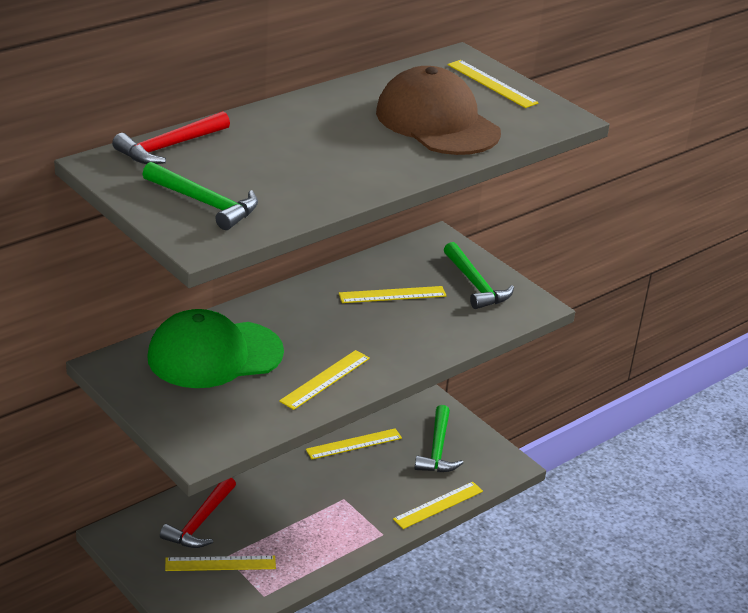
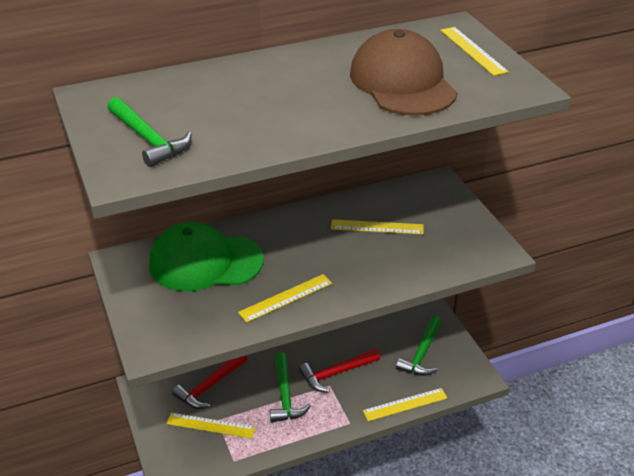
camera: 20 degrees right, 5 degrees up
(169, 147) = (152, 85): red hammer -> red hammer (336, 373)
(354, 444) = (355, 338): yellow ruler -> none
(475, 285) = (453, 226): green hammer -> green hammer (285, 395)

